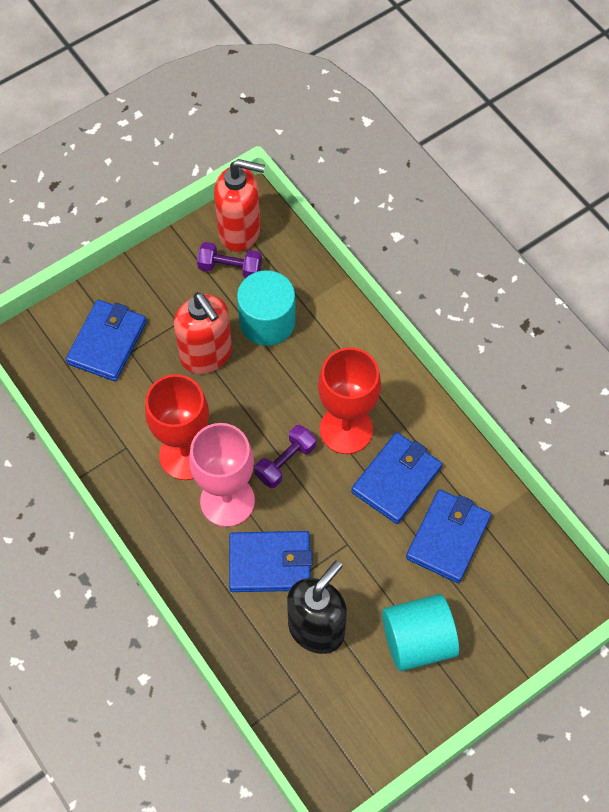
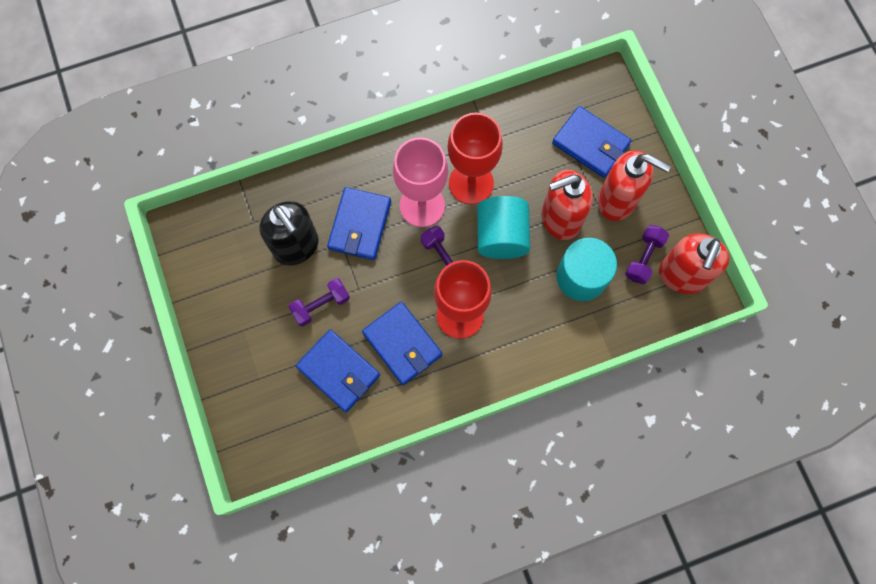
camera: 105 degrees right, 10 degrees up
(170, 304) = (617, 200): none -> red soap dispenser
(379, 579) = (321, 305): none -> purple dumbbell
(417, 640) = (261, 320): turquoise cylinder -> turquoise cylinder (501, 236)

